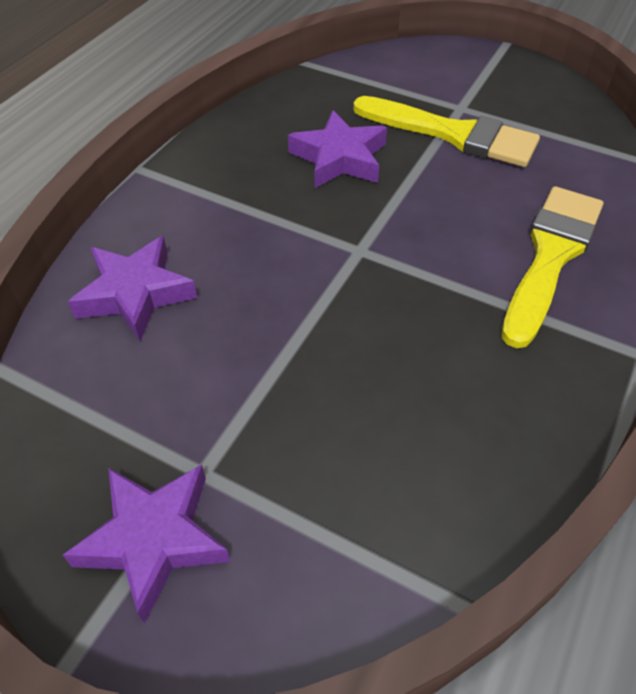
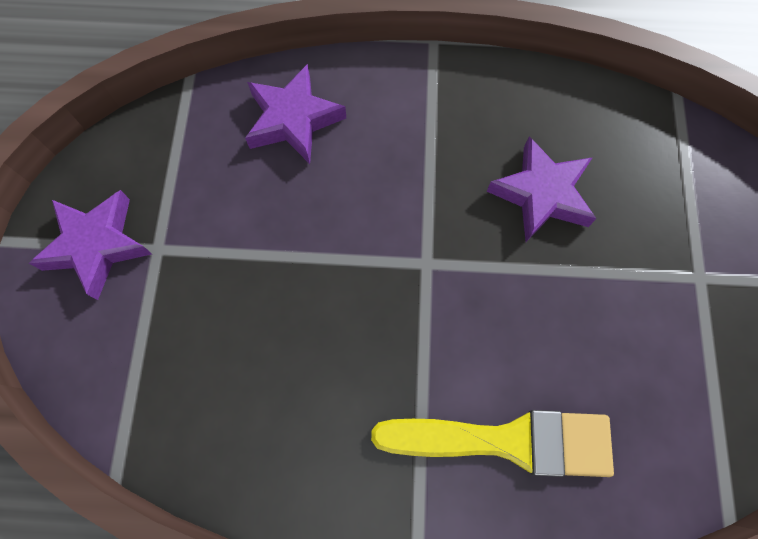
camera: 65 degrees right, 20 degrees up
(453, 134) = (646, 286): yellow brush -> none

